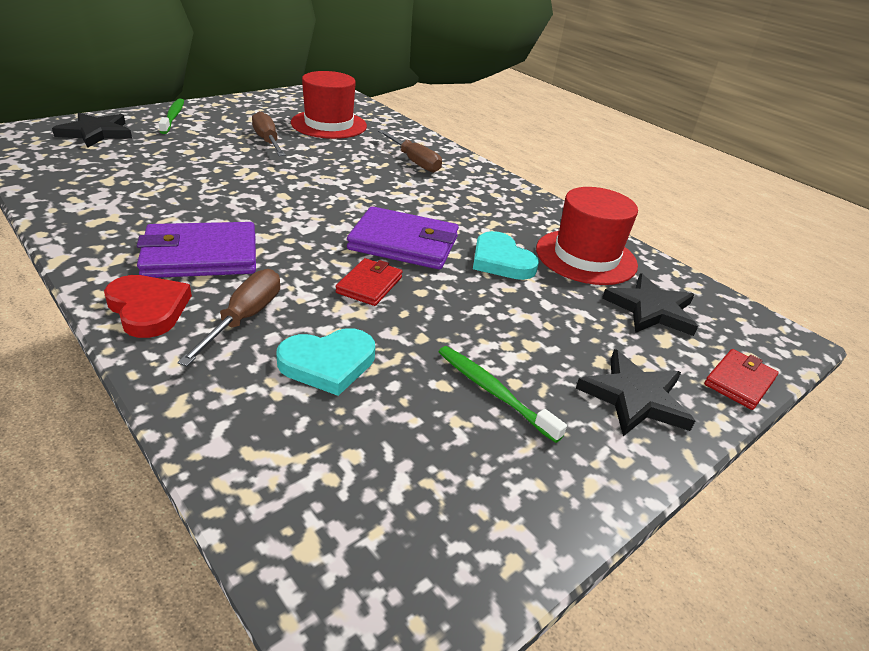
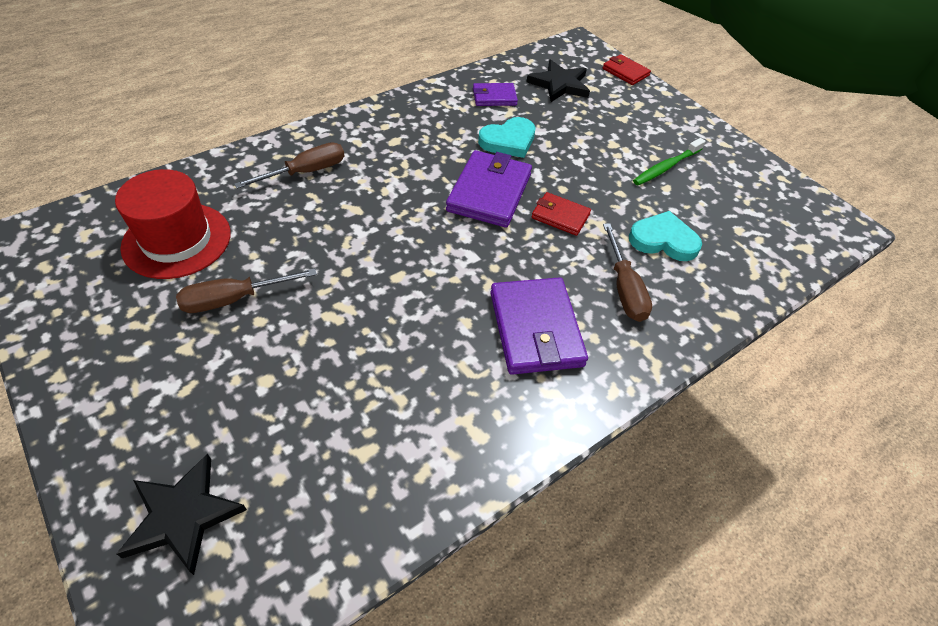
camera: 85 degrees left, 15 degrees up
(148, 309) = (628, 352): red heart -> none
(173, 117) = (117, 423): green toothbrush -> none
(244, 318) = (624, 288): brown screwdriver -> brown screwdriver turned 120 degrees counterclockwise
(328, 363) = (663, 240): turquoise heart -> turquoise heart turned 60 degrees counterclockwise
(586, 257) = (494, 97): red hat -> purple wallet
(634, 397) = (652, 113): black star -> none

